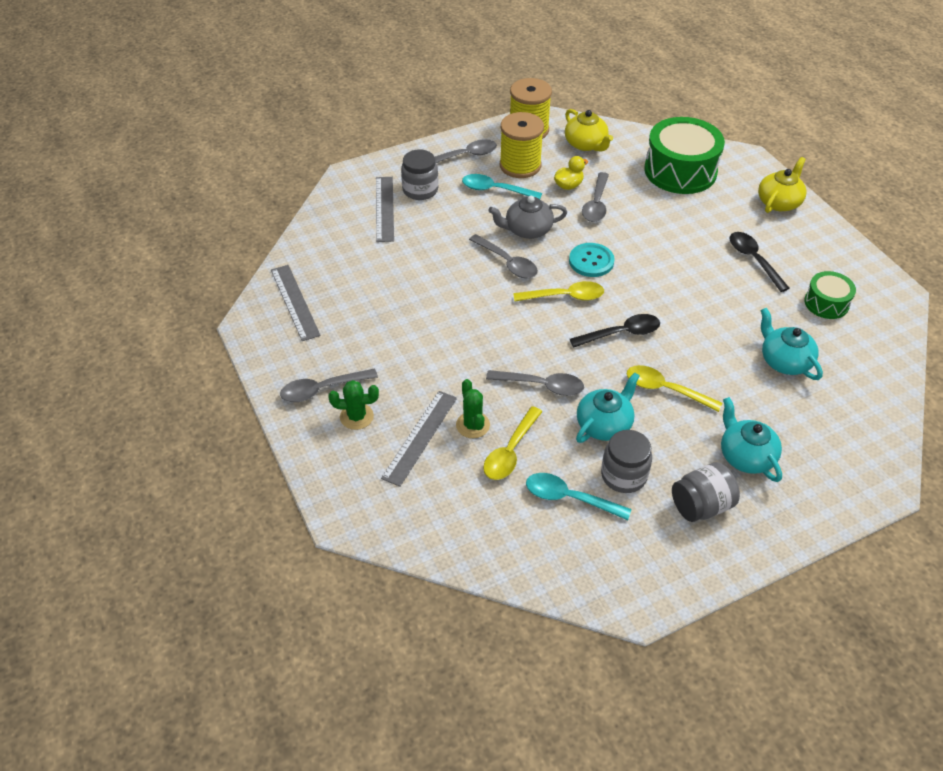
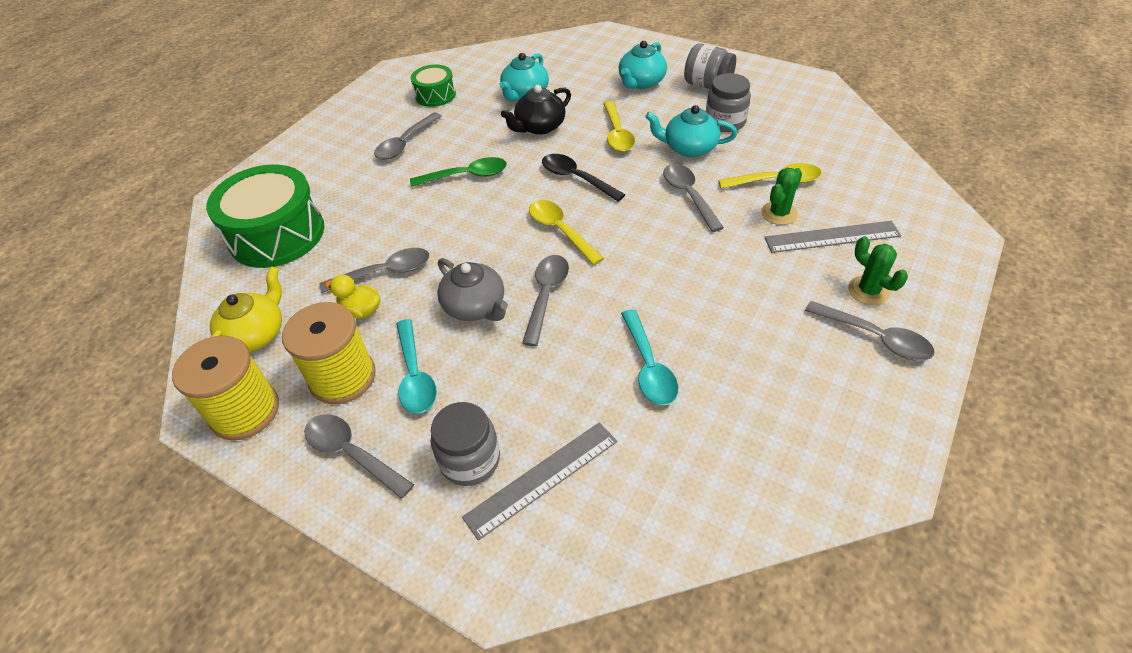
camera: 120 degrees left, 0 degrees up
(294, 302) = (801, 457): grey ruler -> none
(569, 498) = (777, 136): turquoise spoon -> turquoise spoon (648, 366)
(591, 261) = (490, 236): turquoise button -> none
(677, 276) = (466, 176): none -> green spoon
(717, 346) = (539, 127): none -> black teapot
(753, 260) = (405, 143): black spoon -> grey spoon
(779, 202) = (299, 155): yellow teapot -> none

